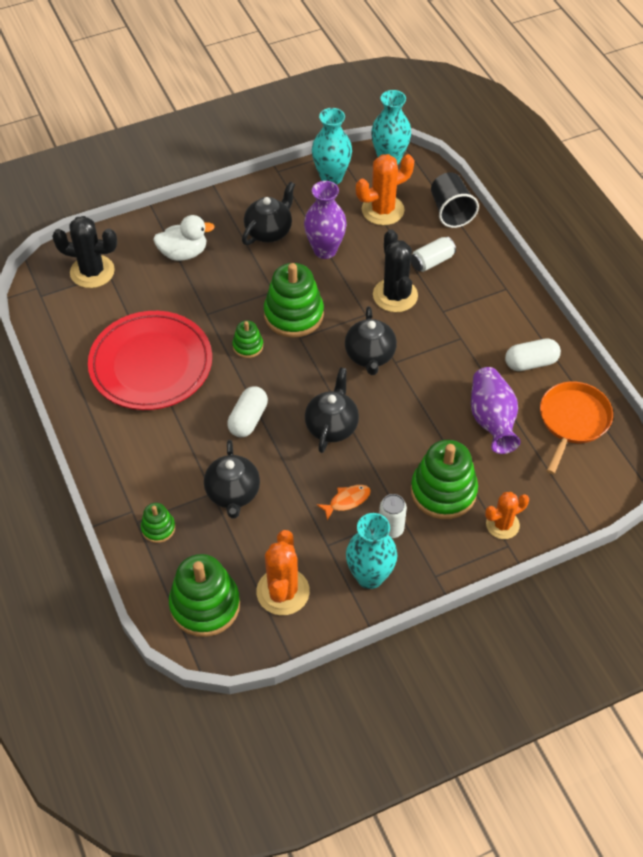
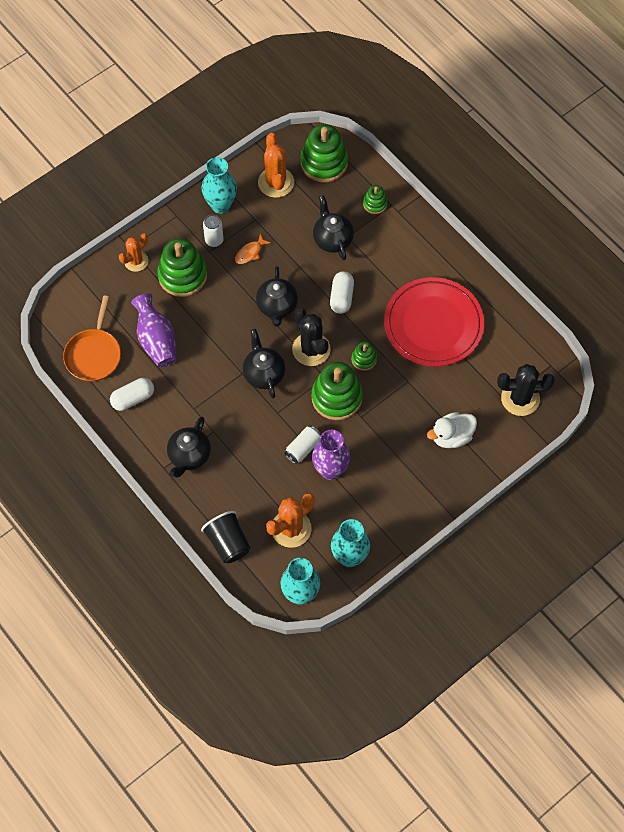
camera: 165 degrees right, 10 degrees up
(269, 231) = (386, 478): black teapot -> black teapot (189, 456)
(395, 295) = (257, 437): black cactus -> black cactus (311, 349)
(432, 261) = (233, 481): white can -> white can (303, 448)

